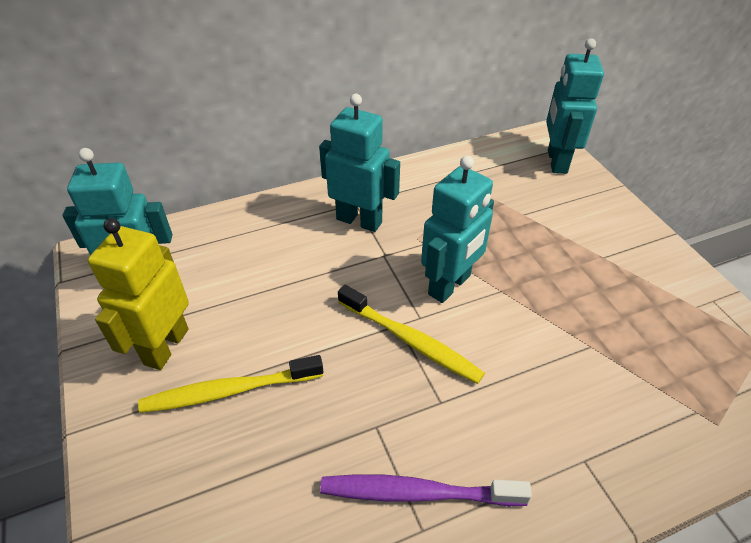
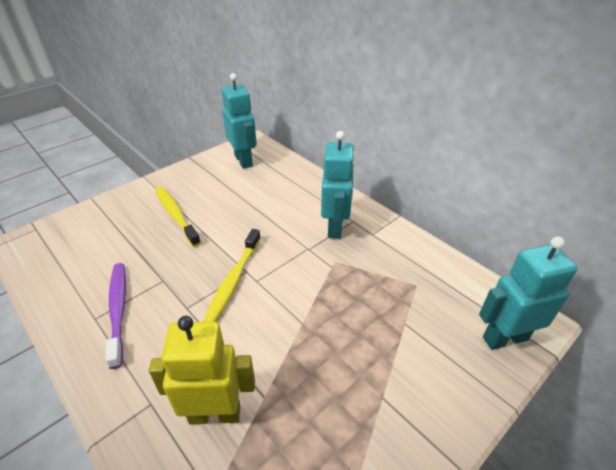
camera: 70 degrees right, 5 degrees down
(166, 346) = (199, 185): yellow robot -> yellow robot (215, 413)
(450, 285) = (293, 290): turquoise robot -> none

